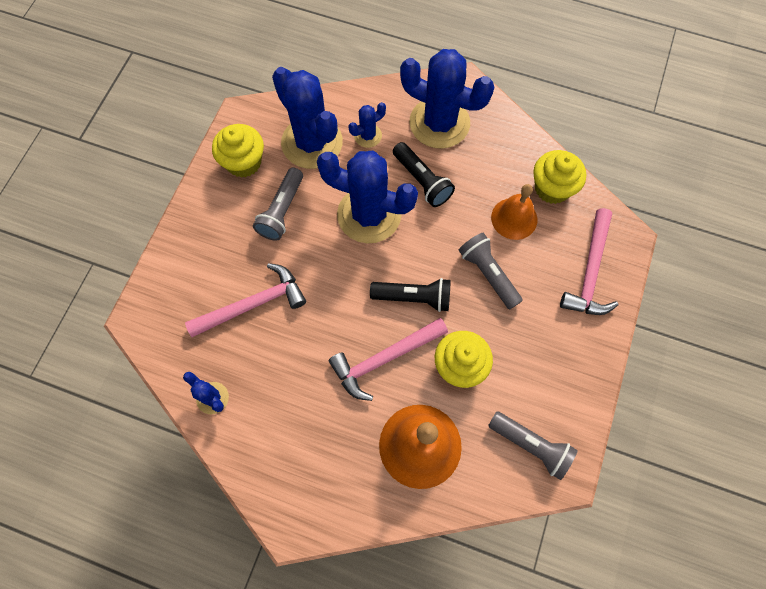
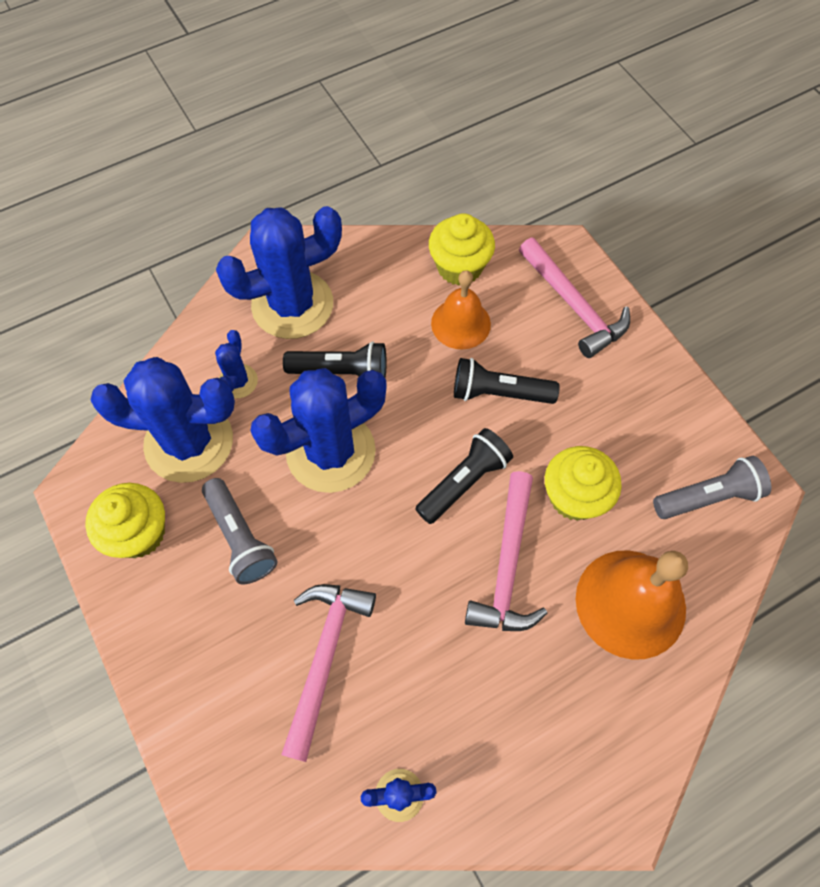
camera: 50 degrees left, 5 degrees down
(488, 273) = (498, 393): grey flashlight -> black flashlight

